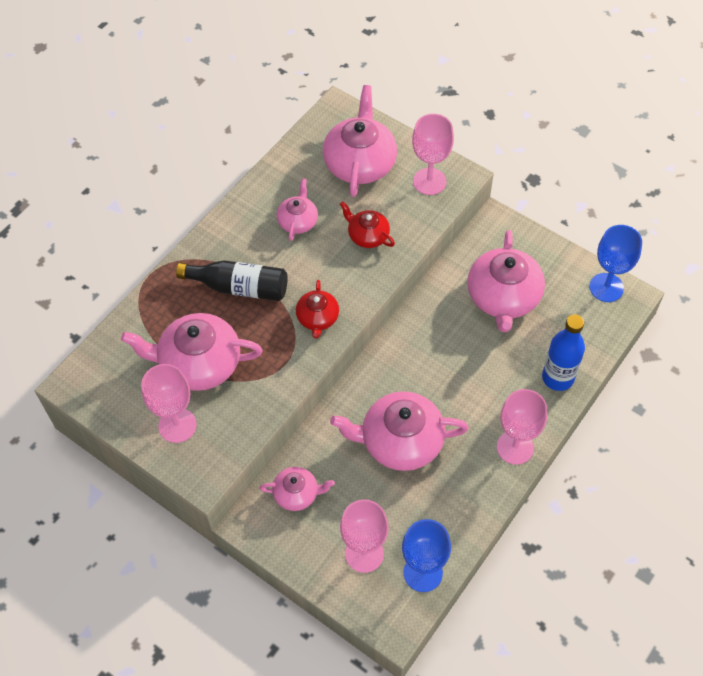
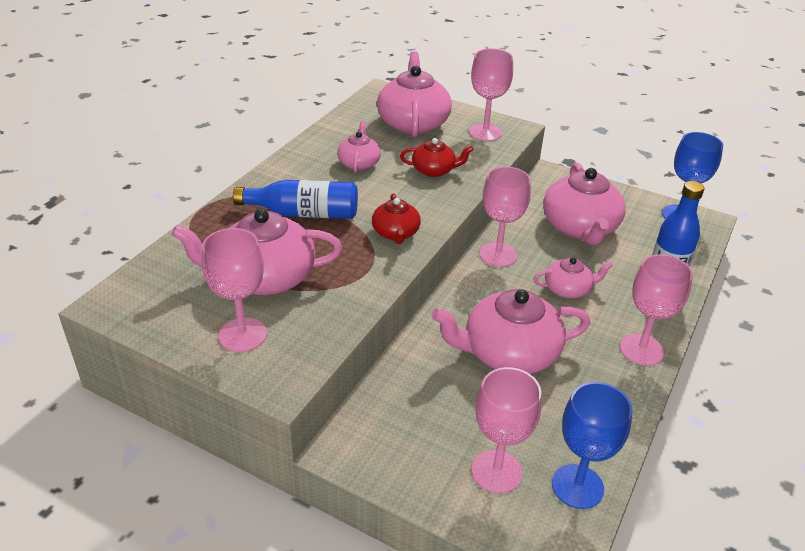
camera: 10 degrees left, 20 degrees down
(239, 287) = (304, 213): black bottle -> blue bottle
(297, 494) = (397, 413): pink teapot -> pink teapot (568, 289)
(367, 235) = (434, 170): red teapot -> red teapot turned 150 degrees clockwise
(416, 327) = (498, 255): none -> pink goblet

